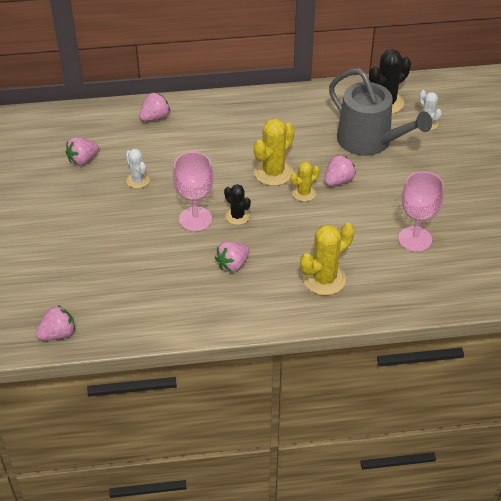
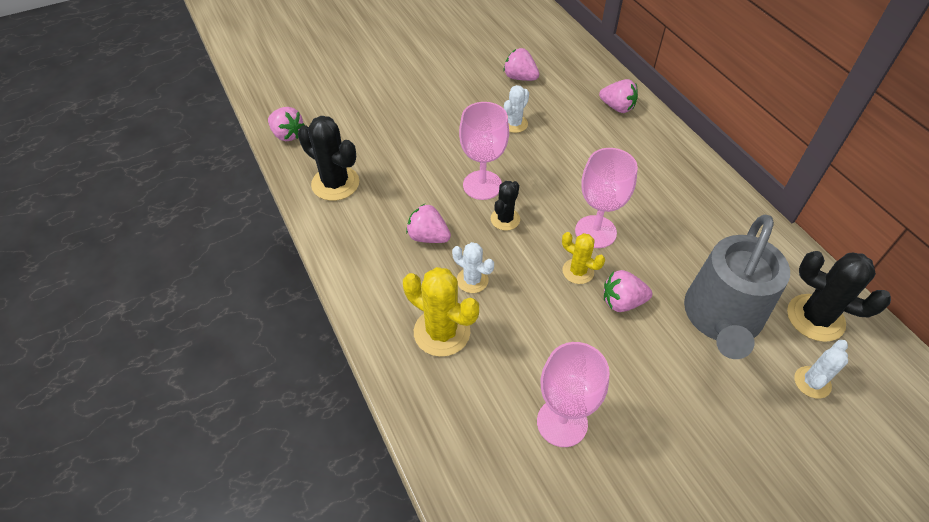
camera: 70 degrees right, 5 degrees up
(142, 310) = (335, 183): none -> black cactus
(273, 172) = (595, 232): yellow cactus -> pink goblet
(286, 250) = (472, 280): none -> white cactus
(338, 180) = (622, 302): pink strawberry -> pink strawberry turned 150 degrees clockwise

